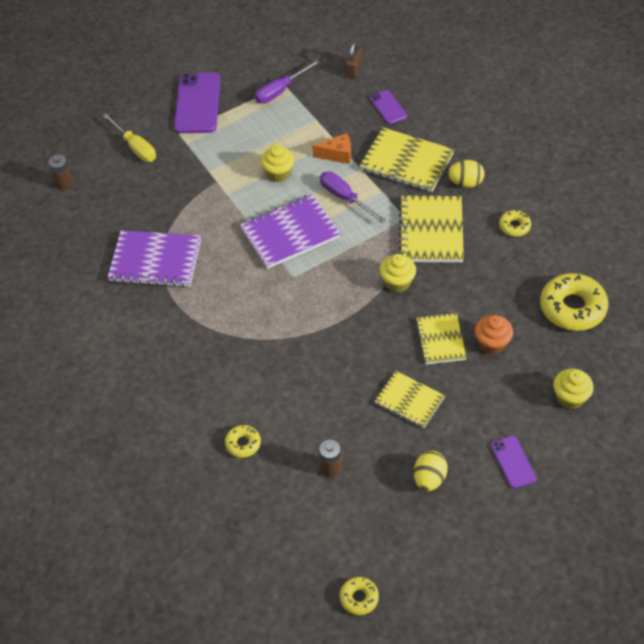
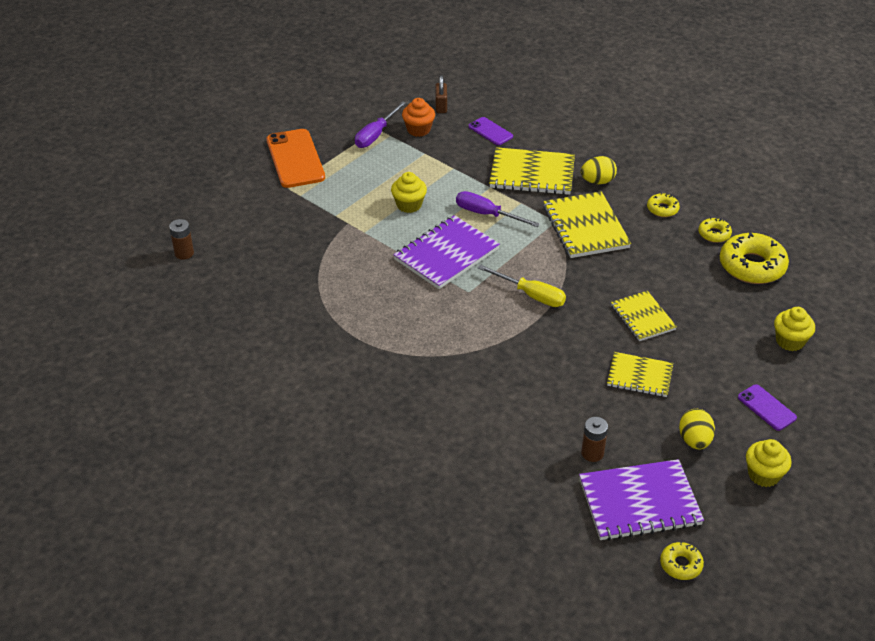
camera: 20 degrees left, 10 degrees down
(135, 147) = (247, 207): yellow screwdriver -> yellow screwdriver (531, 295)
(155, 261) = (317, 305): purple notebook -> purple notebook (639, 502)
(197, 103) = (295, 159): purple phone -> orange phone
(243, 444) = (491, 451): yellow donut -> yellow donut (714, 234)
(337, 155) = (460, 179): orange cheese -> none
(397, 282) = (575, 276): yellow cupcake -> yellow cupcake (763, 475)
(492, 343) = (693, 310): orange cupcake -> orange cupcake (418, 130)

